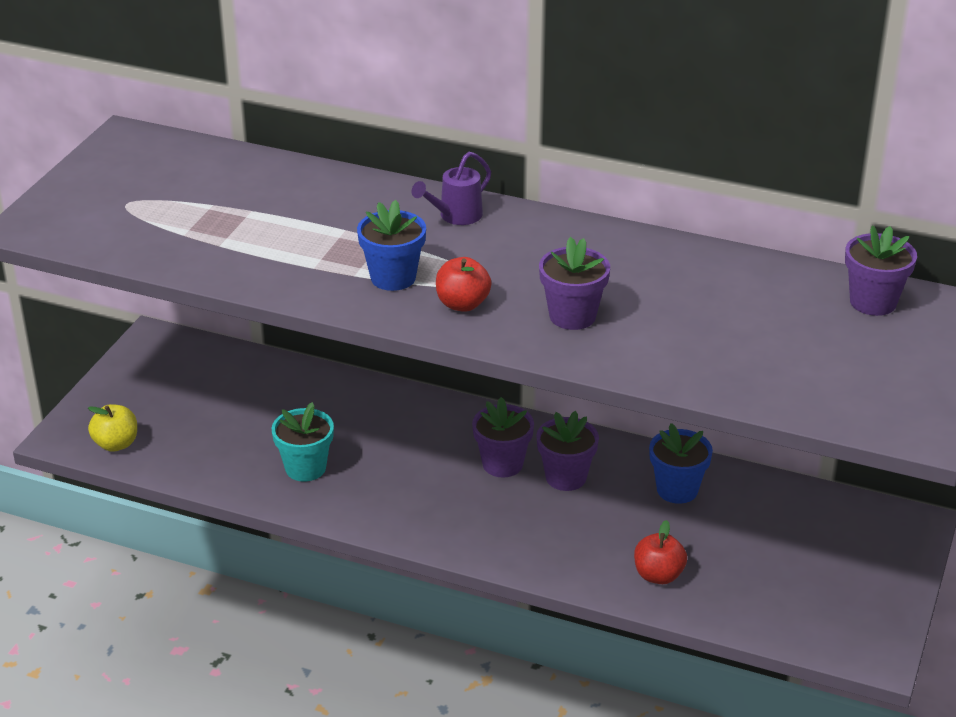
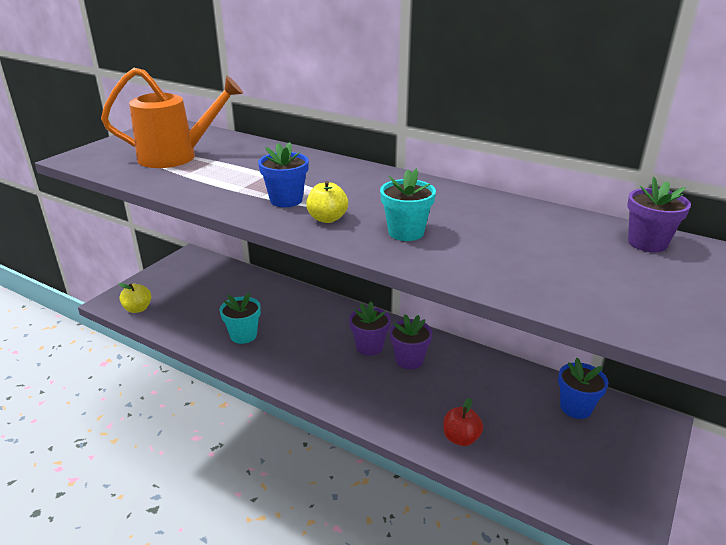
camera: 10 degrees right, 5 degrees down
(187, 208) = (176, 157): none -> orange watering can
(456, 216) = (345, 172): purple watering can -> none
(462, 304) = (327, 219): red apple -> yellow apple
(572, 316) = (406, 232): purple flower pot -> turquoise flower pot
(677, 490) = (484, 377): blue flower pot -> blue flower pot (575, 407)

